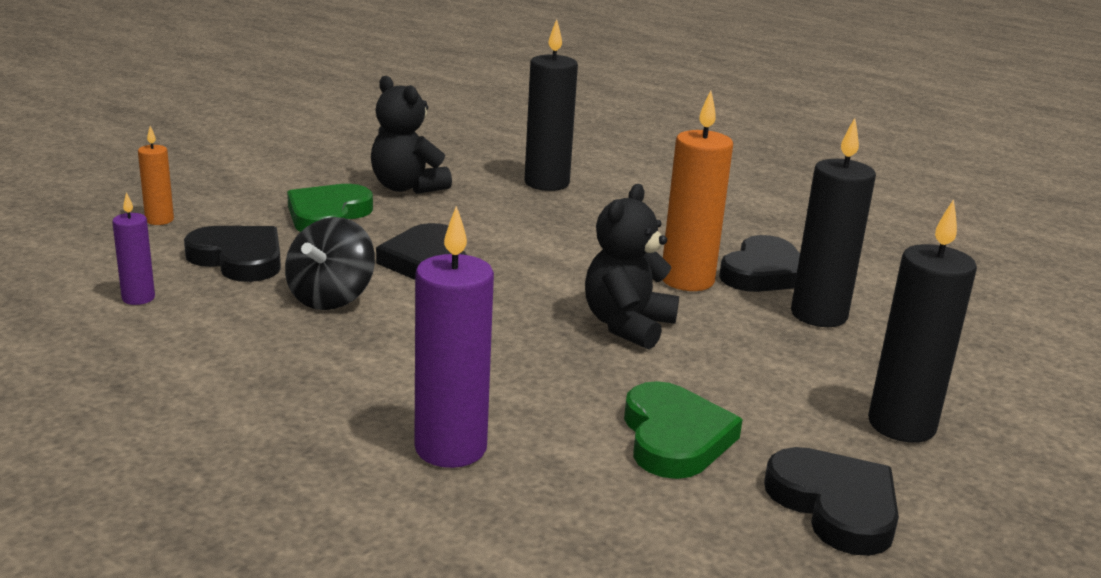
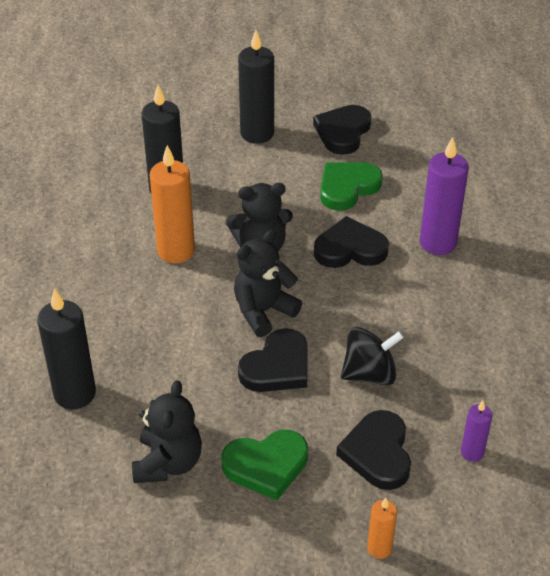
camera: 125 degrees left, 20 degrees up
(516, 285) = (263, 311): none -> black teddy bear
(764, 272) = (129, 227): black heart -> black heart (350, 249)

